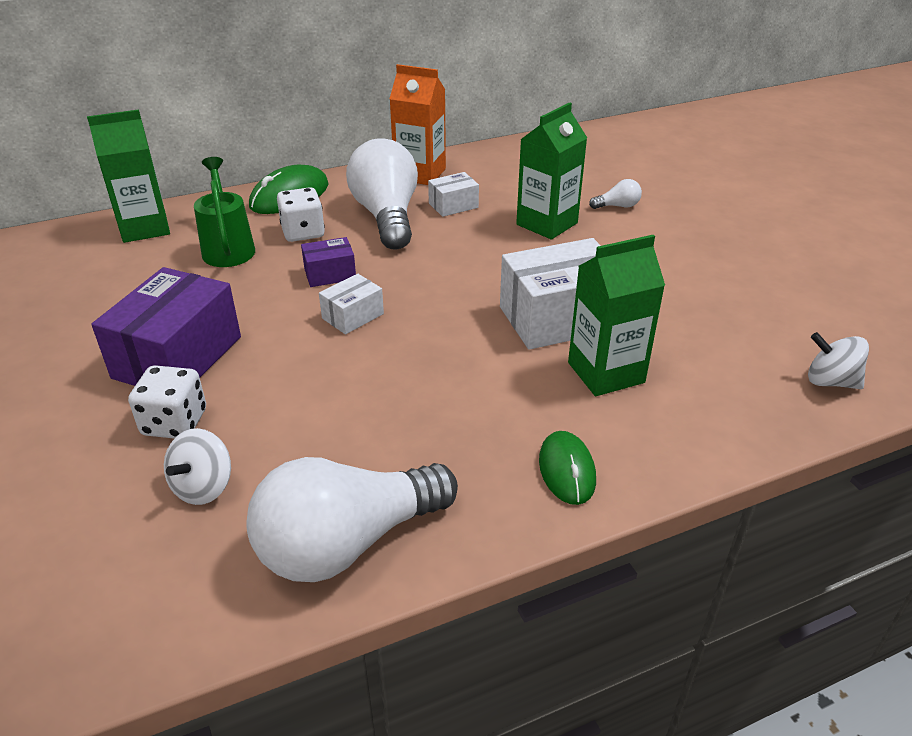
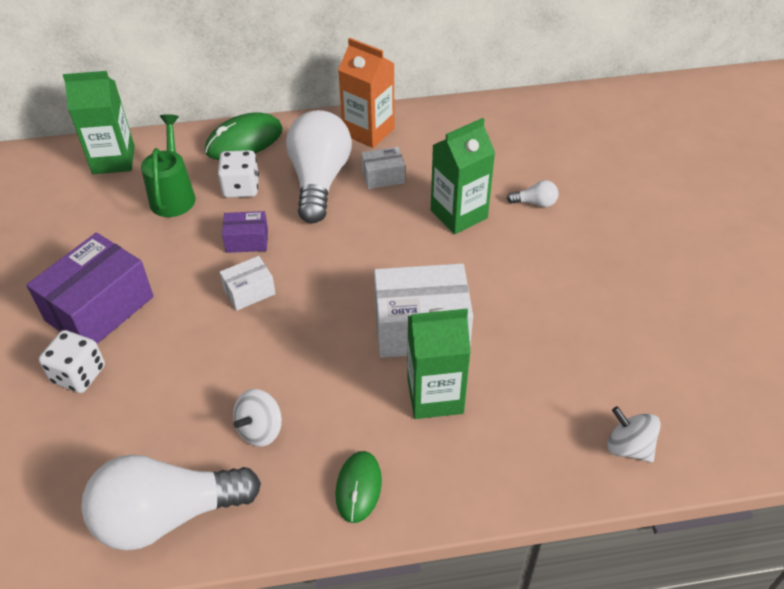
camera: 15 degrees right, 10 degrees up
(203, 487) = (82, 440): white spinning top -> white spinning top (260, 429)

